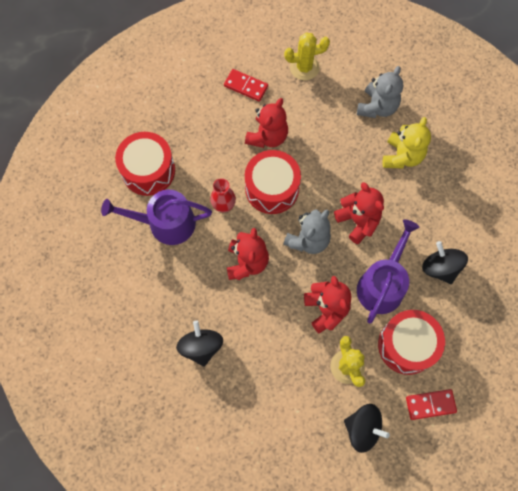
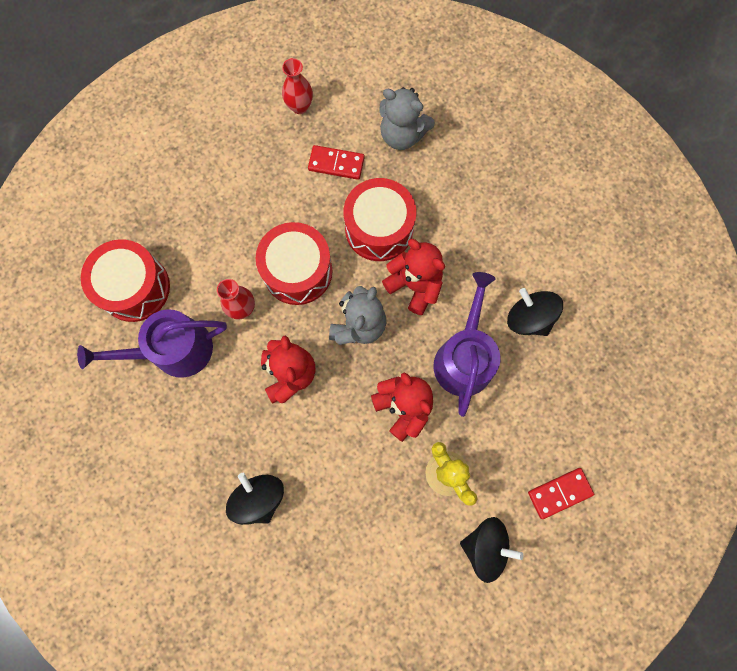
camera: 15 degrees left, 5 degrees up
(246, 86) = (232, 148): red domino -> red domino (336, 164)
(267, 136) = (275, 206): red teddy bear -> none
(304, 67) = (299, 106): yellow cactus -> red vase
(377, 107) = (402, 135): grey teddy bear -> grey teddy bear turned 105 degrees clockwise
(402, 156) = (448, 190): yellow teddy bear -> none
(407, 345) = (513, 426): red drum -> red drum (379, 228)

